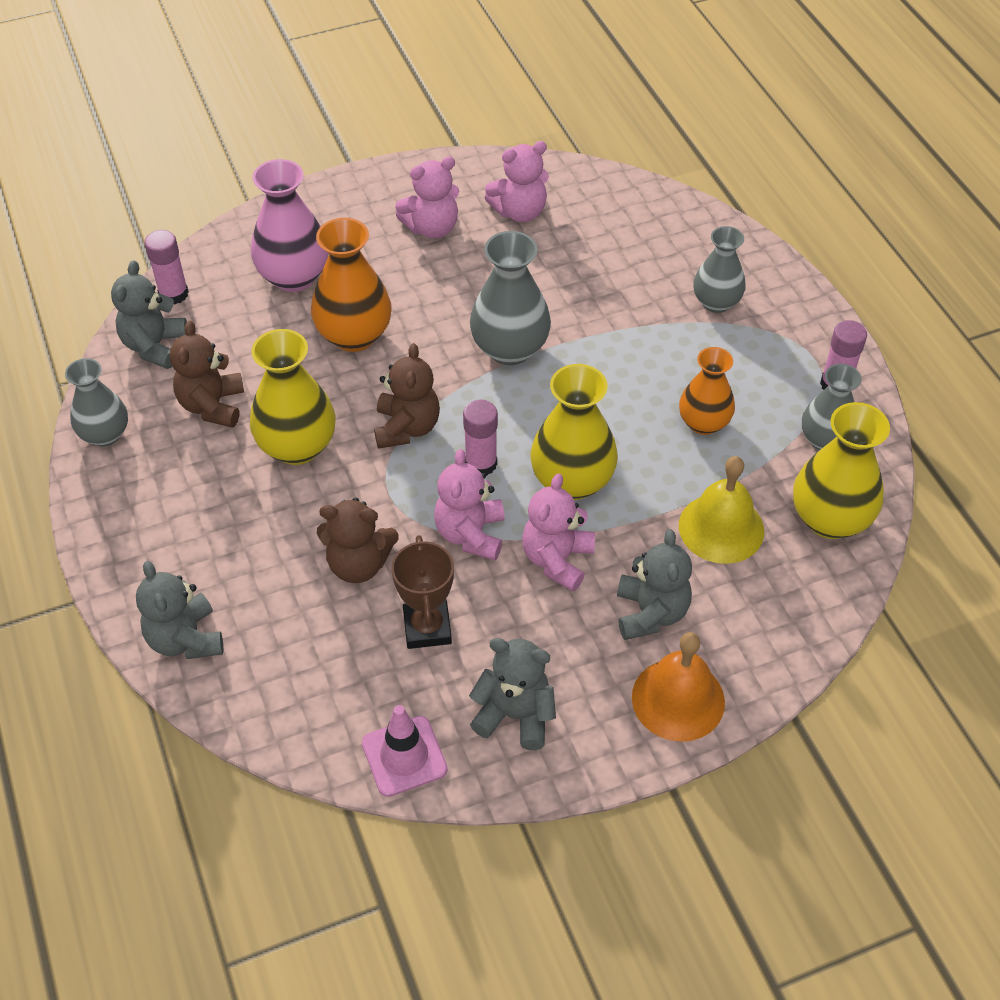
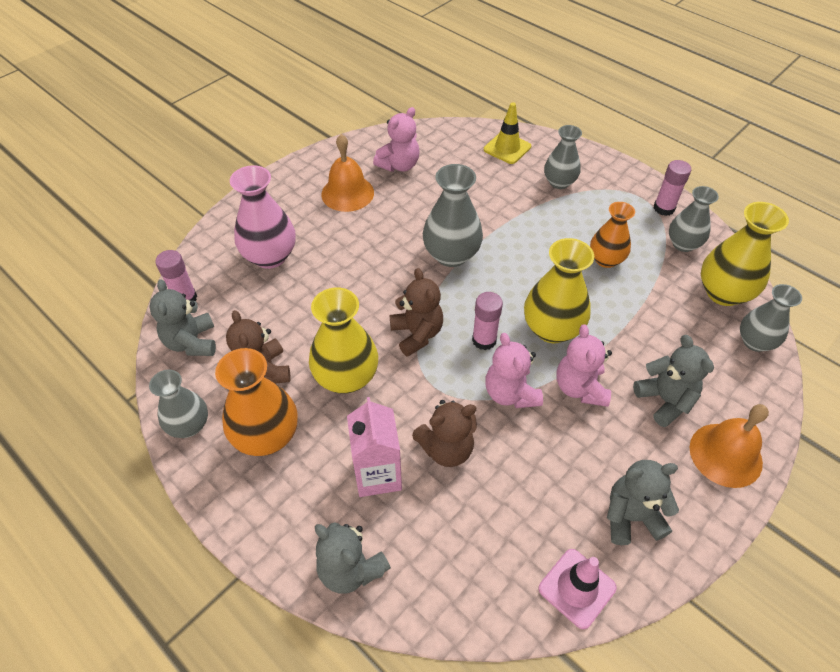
camera: 25 degrees left, 0 degrees up
(268, 560) = (377, 474): none -> pink carton
(354, 335) = (339, 282): orange vase -> orange vase (266, 436)
(427, 628) = (526, 477): brown trophy -> none
(432, 228) = (347, 193): pink teddy bear -> orange bell
(678, 233) = (507, 148): none -> yellow traffic cone
(721, 528) = (665, 324): yellow bell -> none
(823, 592) = (755, 342): none -> grey vase

